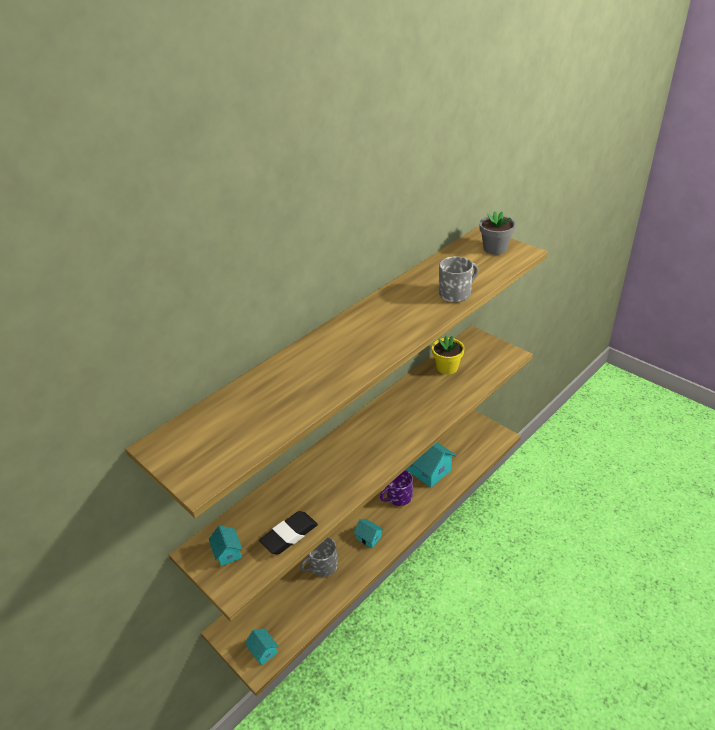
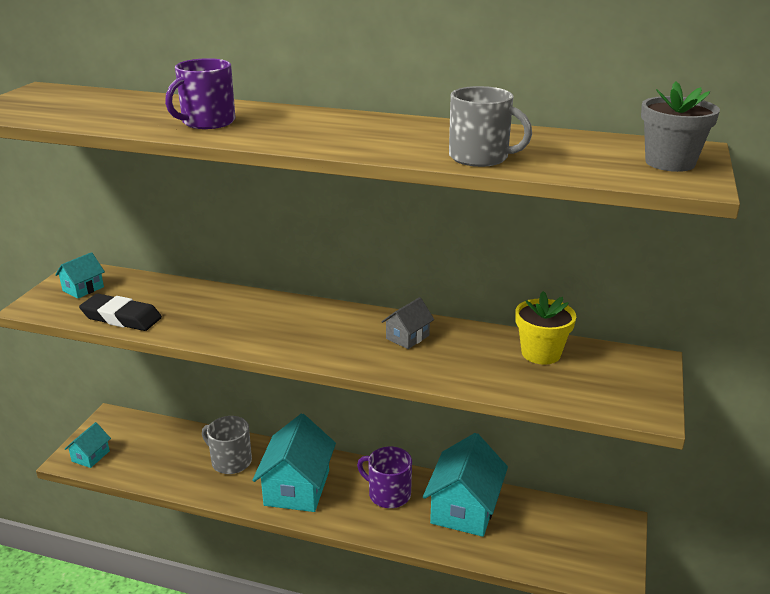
camera: 60 degrees right, 10 degrees down
(322, 372) = (207, 122): none -> purple mug
(369, 537) = (297, 488): turquoise house -> turquoise house, size x2.04
(402, 408) = (407, 337): none -> grey house

